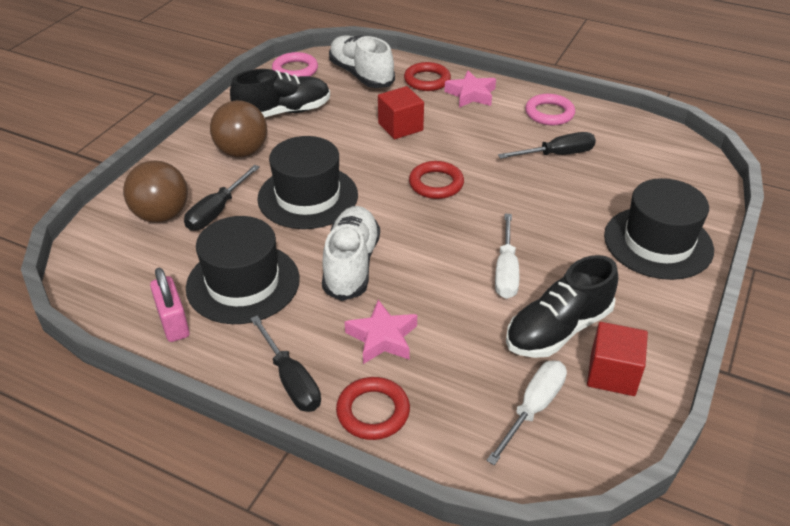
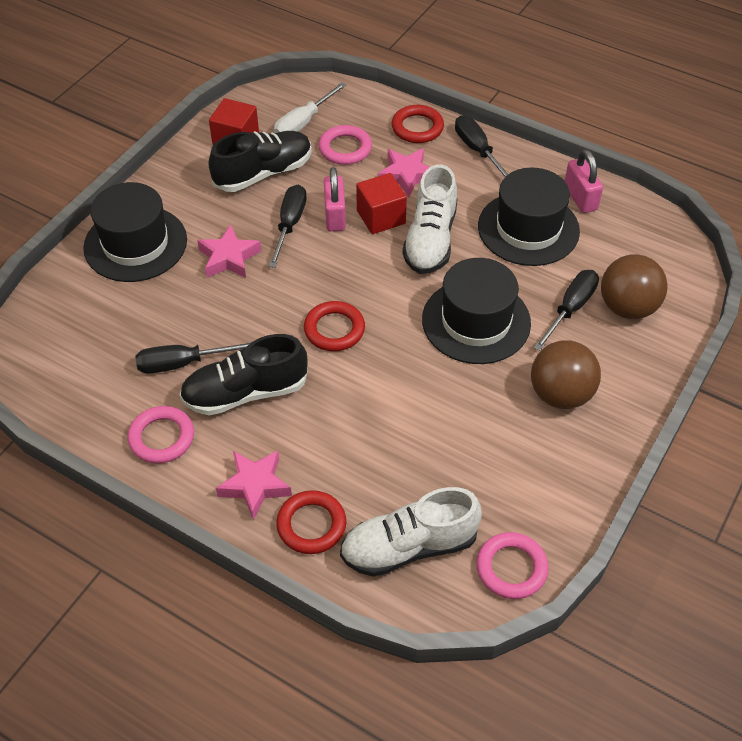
camera: 175 degrees left, 10 degrees up
(283, 112) = (518, 466): black shoe -> black shoe (245, 392)
(361, 75) = (409, 547): white shoe -> white shoe turned 105 degrees clockwise
(400, 127) = (363, 425): red cube -> red cube (381, 217)
(459, 284) = (335, 216): none -> pink padlock
(466, 371) = (345, 148): none -> pink ring
(506, 271) = (289, 225): white screwdriver -> black screwdriver
(556, 235) = (229, 258): none -> pink star

